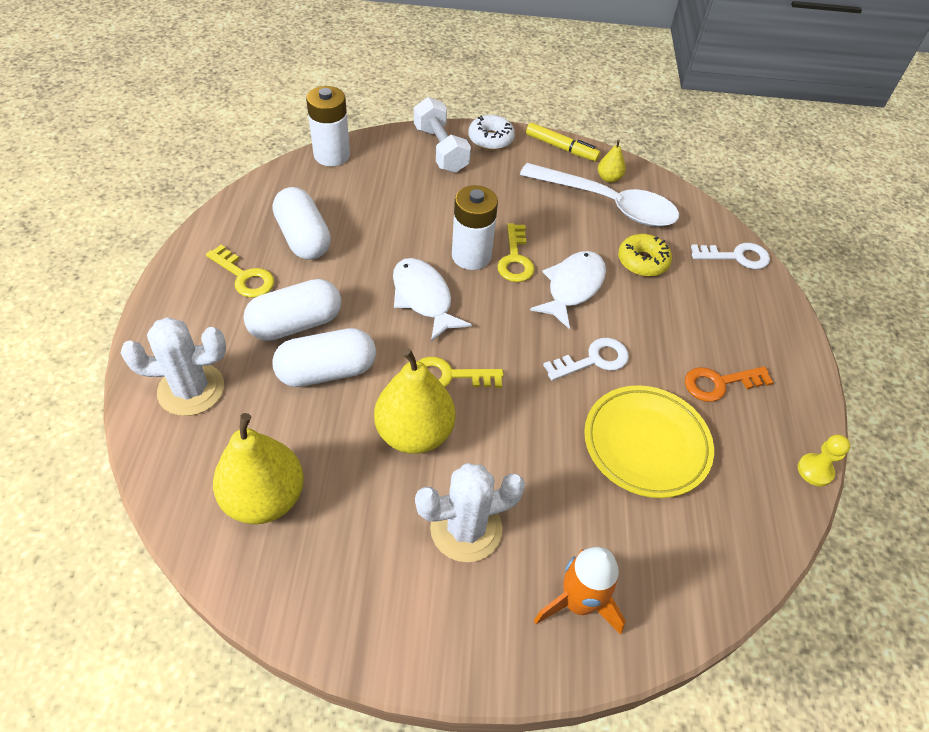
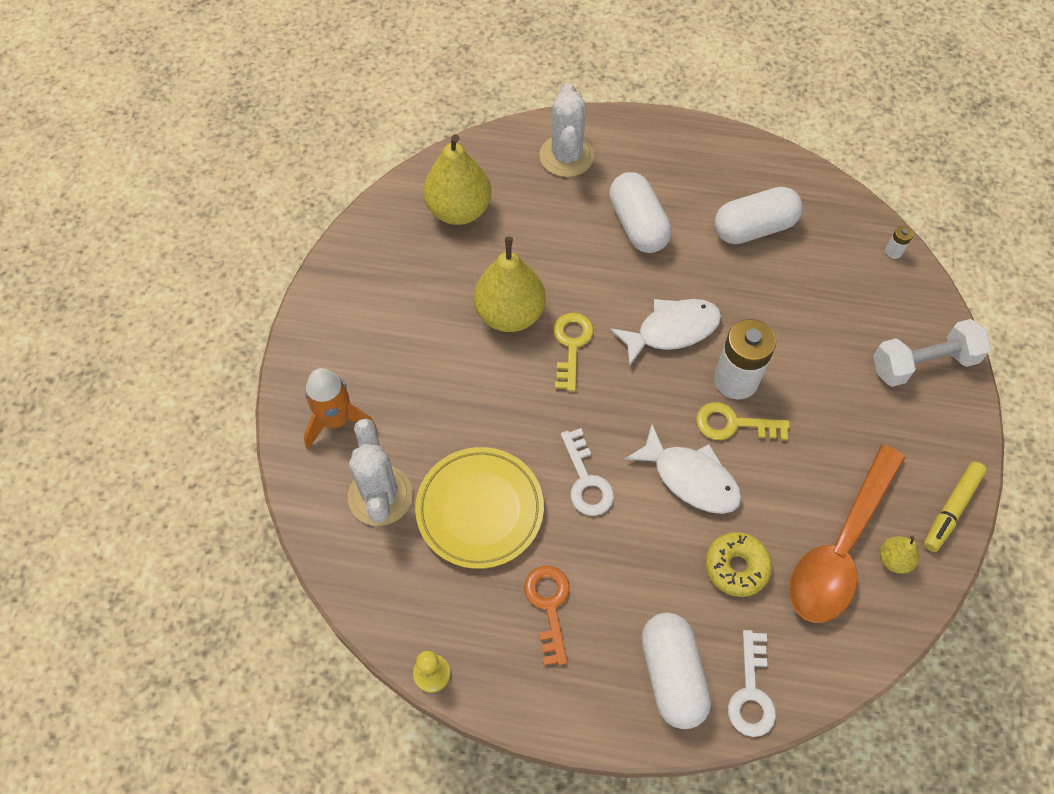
camera: 100 degrees right, 10 degrees up
(244, 276) = (698, 183): yellow key -> none
(327, 371) = (581, 249): white capsule -> white capsule (672, 675)
(332, 155) = (893, 251): white battery -> white battery, size x0.42
(466, 528) = (413, 346): white cactus -> white cactus (380, 496)
(490, 139) = (955, 423): white donut -> none
(607, 204) = (840, 547): white spoon -> orange spoon

